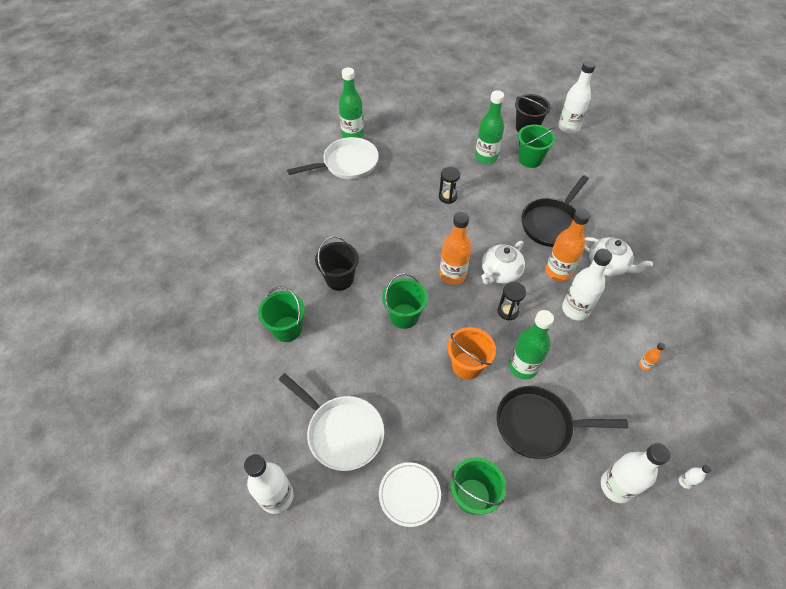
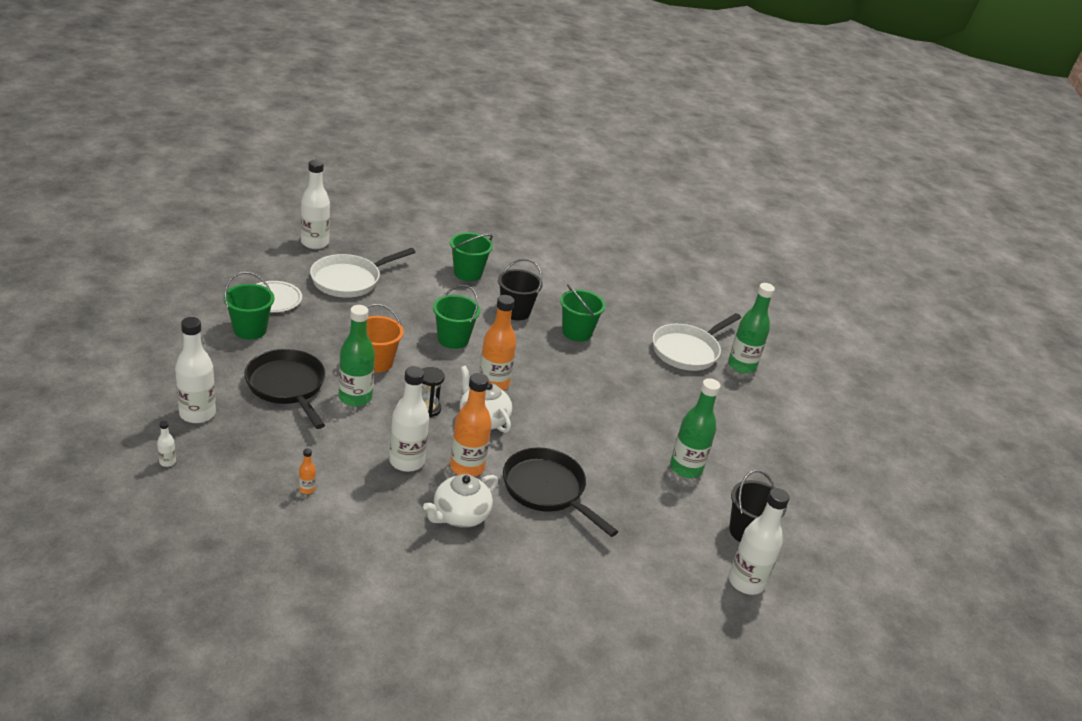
camera: 95 degrees right, 20 degrees down
(347, 164) = (687, 351): white pan -> white pan turned 60 degrees clockwise
(447, 197) = (616, 413): black hourglass -> none
(530, 159) = (676, 511): green bucket -> green bucket (577, 332)
(538, 425) = (287, 386): black pan -> black pan turned 45 degrees counterclockwise

